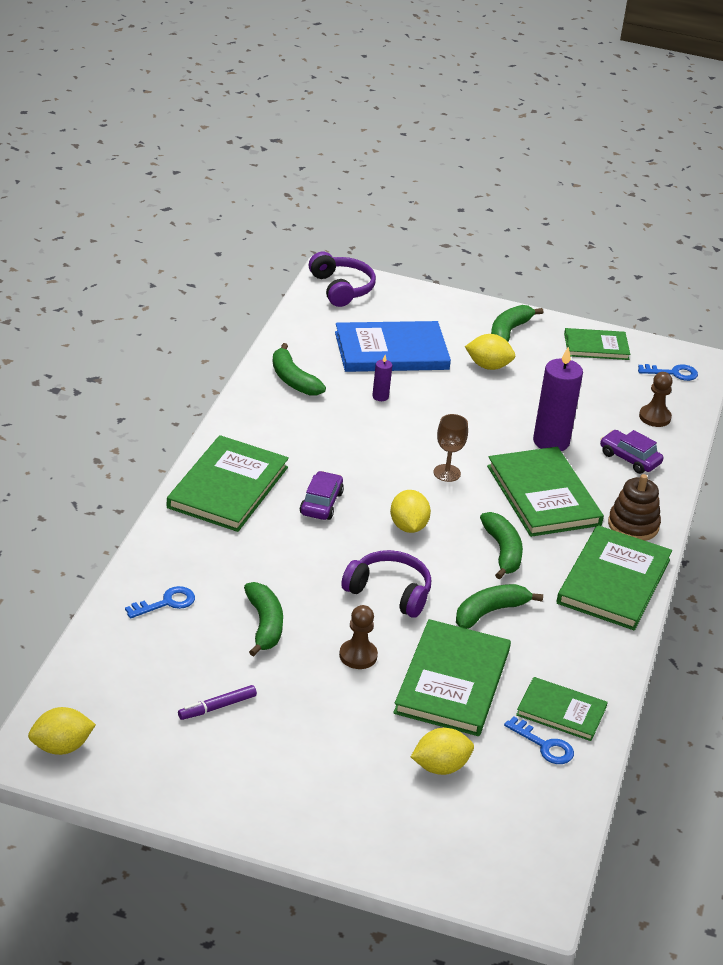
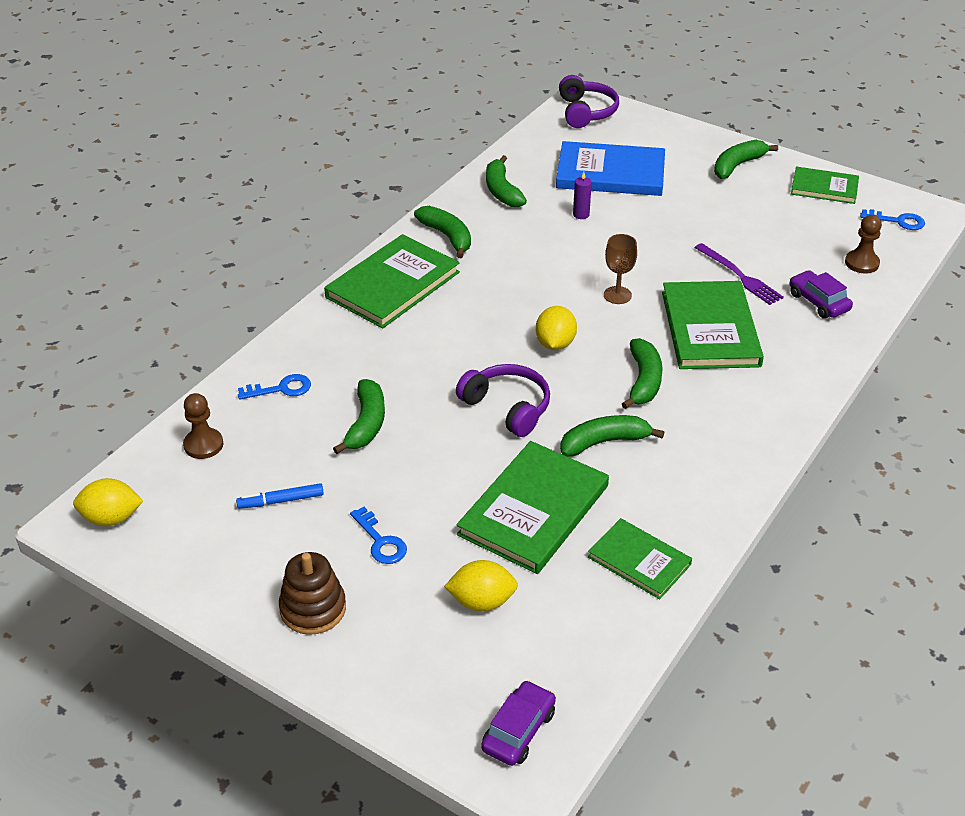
camera: 20 degrees right, 5 degrees up
(217, 707) = (281, 501): purple marker -> blue marker
(260, 432) = (447, 236): none -> green banana
(321, 503) = (477, 310): purple car -> purple car (518, 730)
(358, 656) = (446, 468): brown pawn -> brown pawn (203, 445)
(488, 366) = (703, 196): yellow lemon -> none
(544, 745) = (605, 596): blue key -> blue key (380, 541)
(551, 442) = (739, 276): purple candle -> purple fork
(614, 581) = (752, 427): green book -> none
(633, 525) = (796, 371): brown stacking toy -> brown stacking toy (313, 608)

